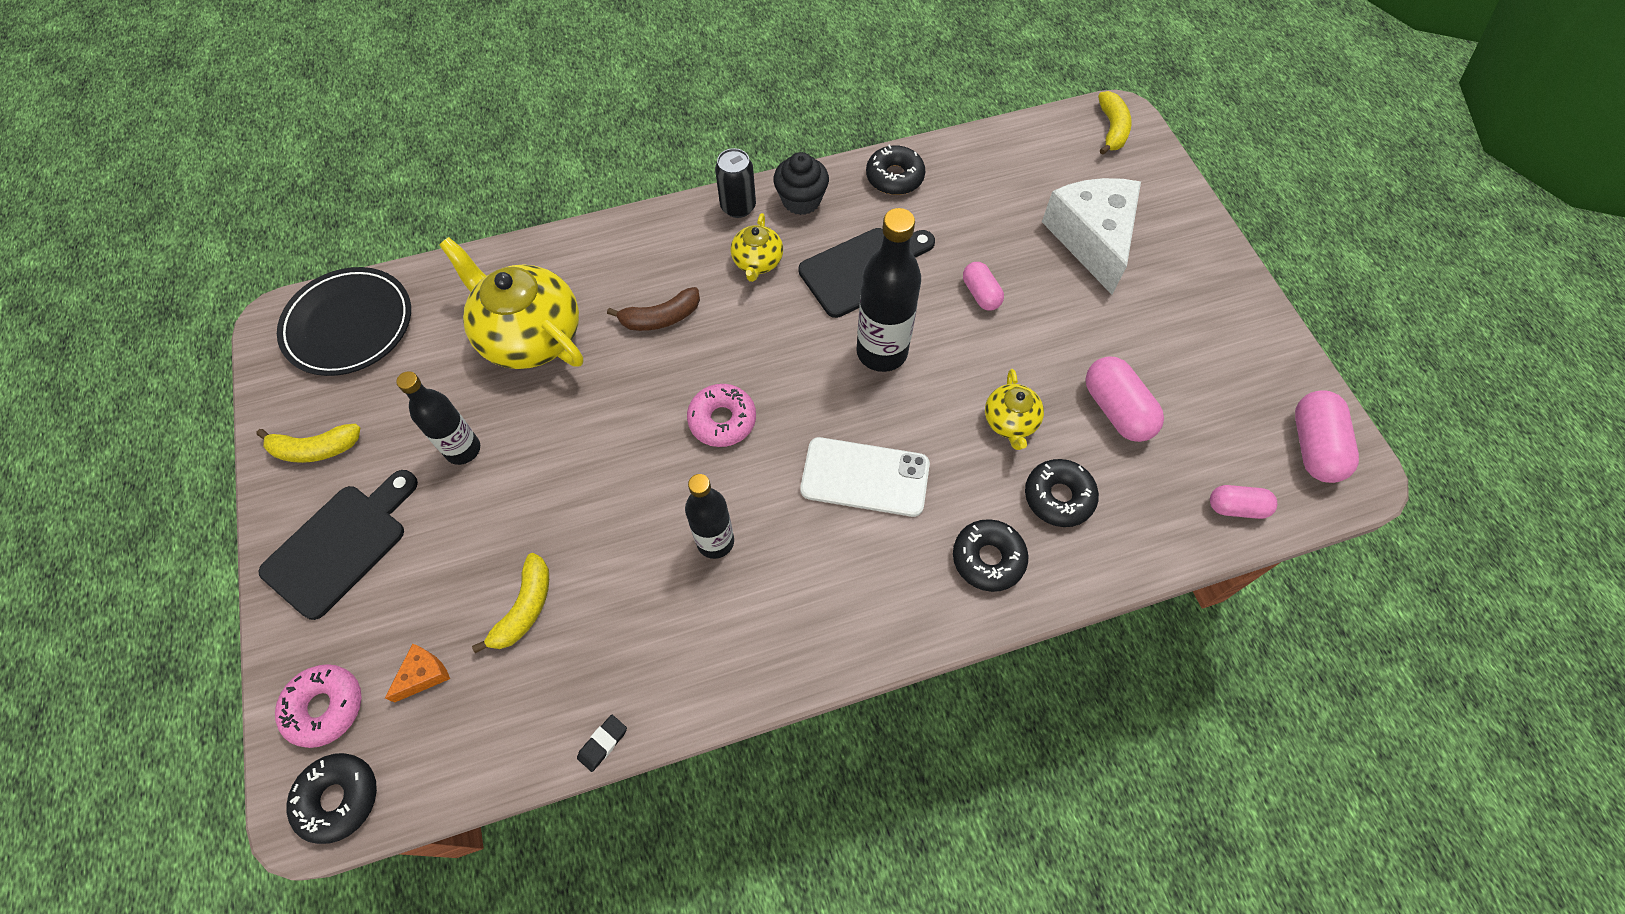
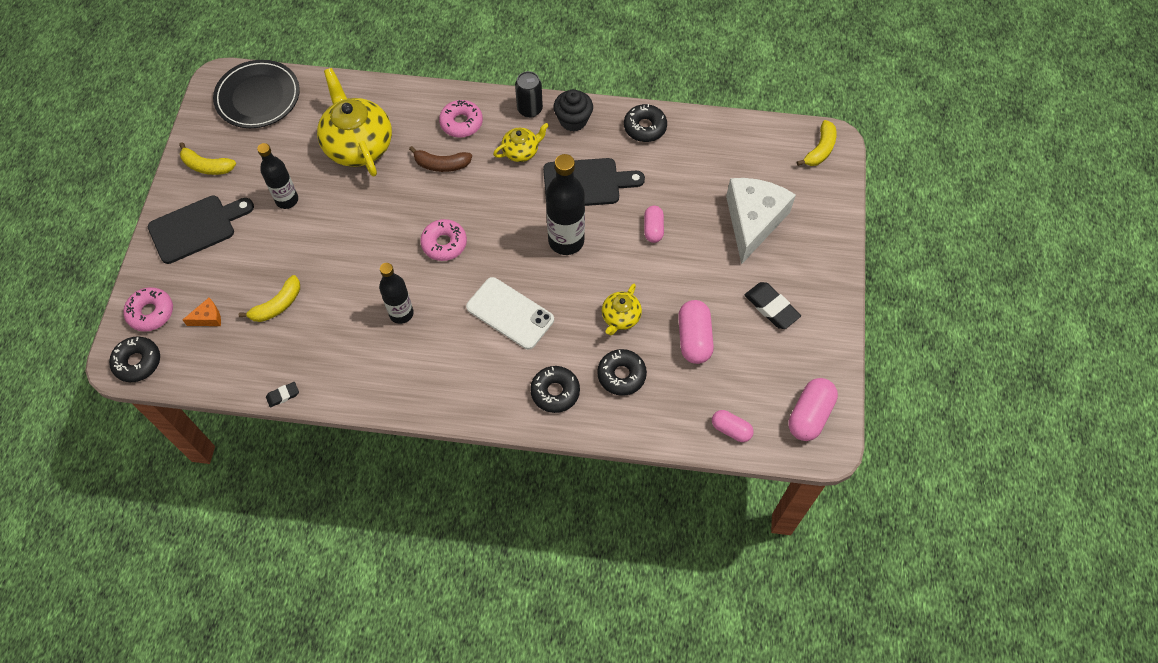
camera: 25 degrees right, 0 degrees up
(658, 255) = (461, 123): none -> pink donut
(757, 262) = (521, 151): yellow teapot -> yellow teapot turned 150 degrees counterclockwise
(1181, 333) = (771, 307): none -> black eraser

